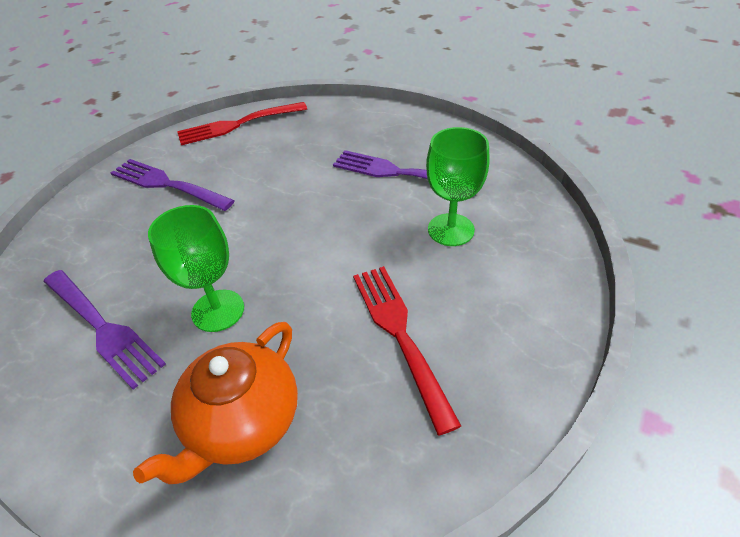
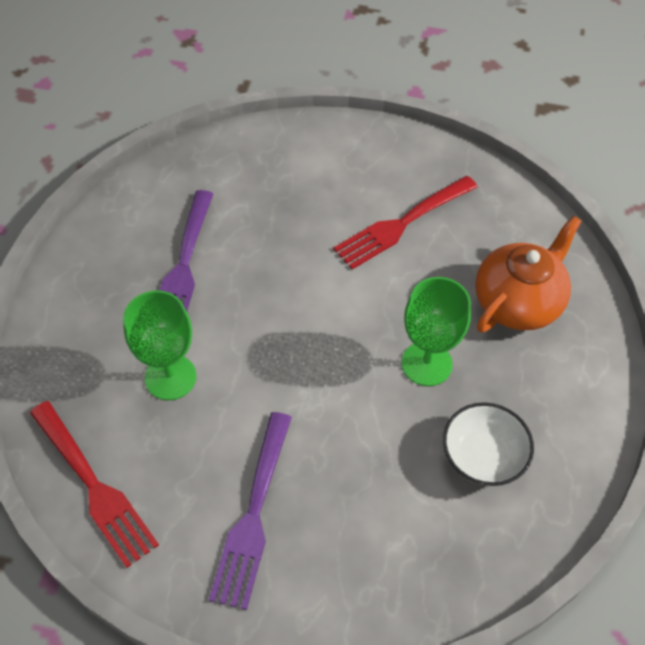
camera: 110 degrees left, 10 degrees up
(102, 328) = (483, 456): purple fork -> white bowl
(242, 422) = (518, 302): orange teapot -> orange teapot turned 60 degrees counterclockwise
(451, 230) = (267, 208): green goblet -> green goblet (170, 377)

